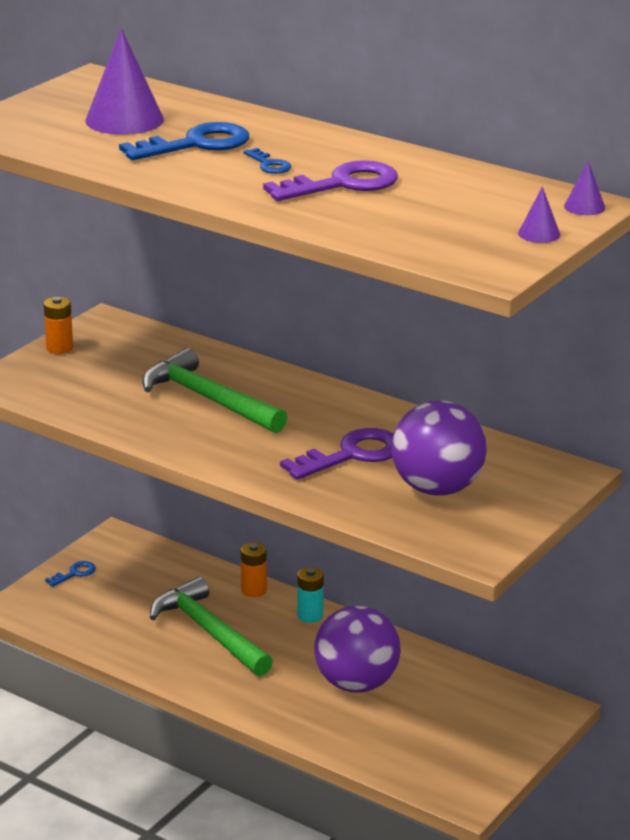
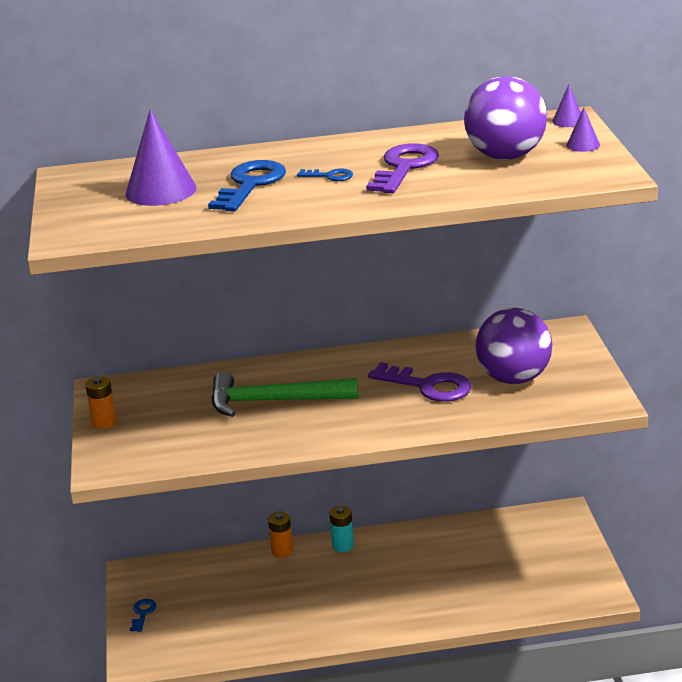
camera: 40 degrees left, 0 degrees up
(209, 632) = (296, 594): green hammer -> none
(352, 455) = (428, 386): purple key -> purple key turned 105 degrees clockwise
(356, 684) = (437, 569): purple ball -> purple ball (505, 156)

